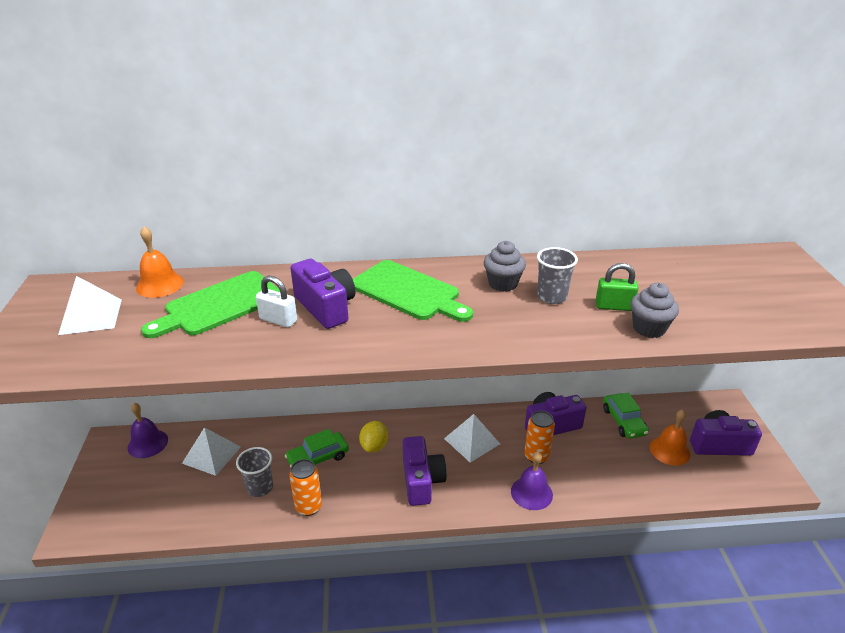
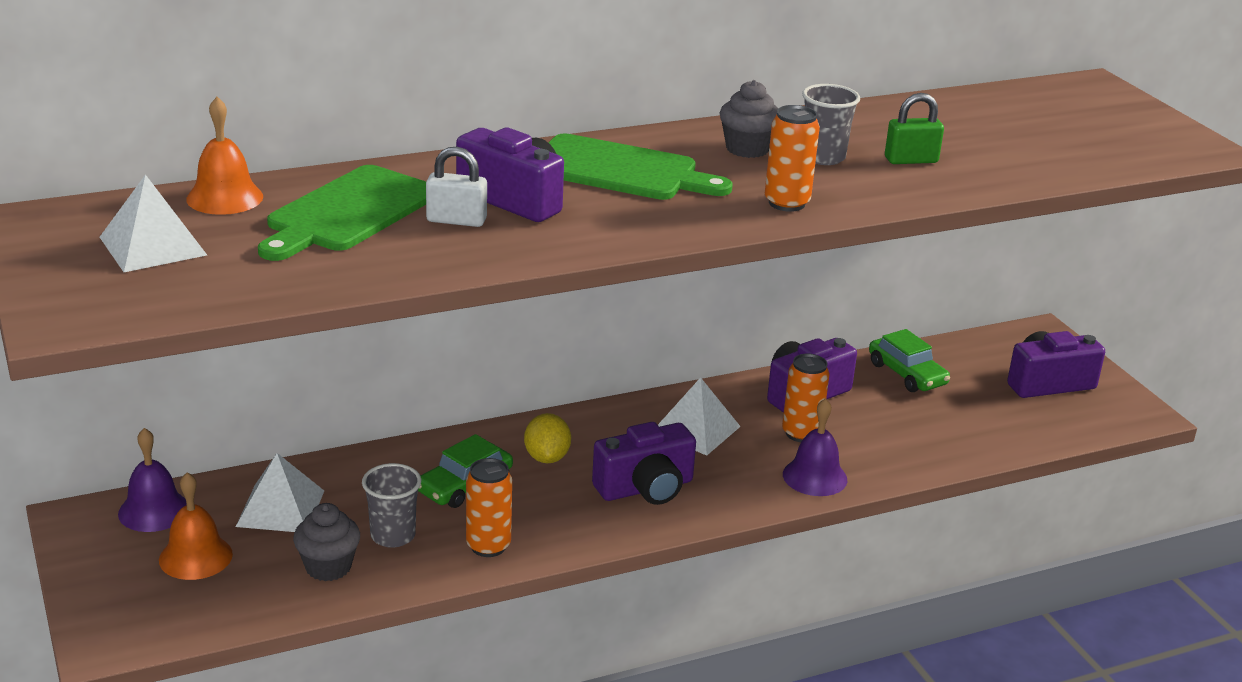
camera: 20 degrees left, 5 degrees down
(421, 481) = (645, 488): purple camera -> purple camera turned 90 degrees clockwise
(504, 334) = (786, 203): none -> orange can
(649, 328) = (968, 179): grey cupcake -> grey cupcake (328, 567)
(669, 450) = (984, 399): orange bell -> orange bell (195, 557)

